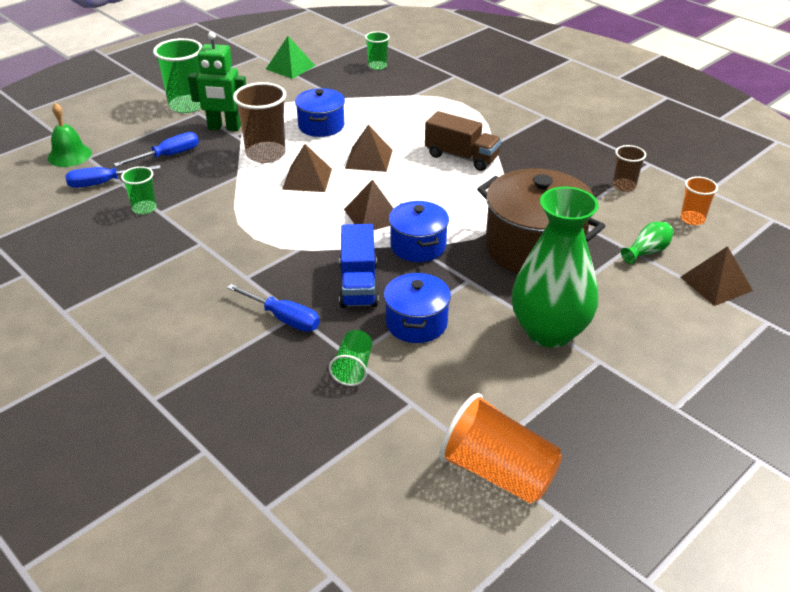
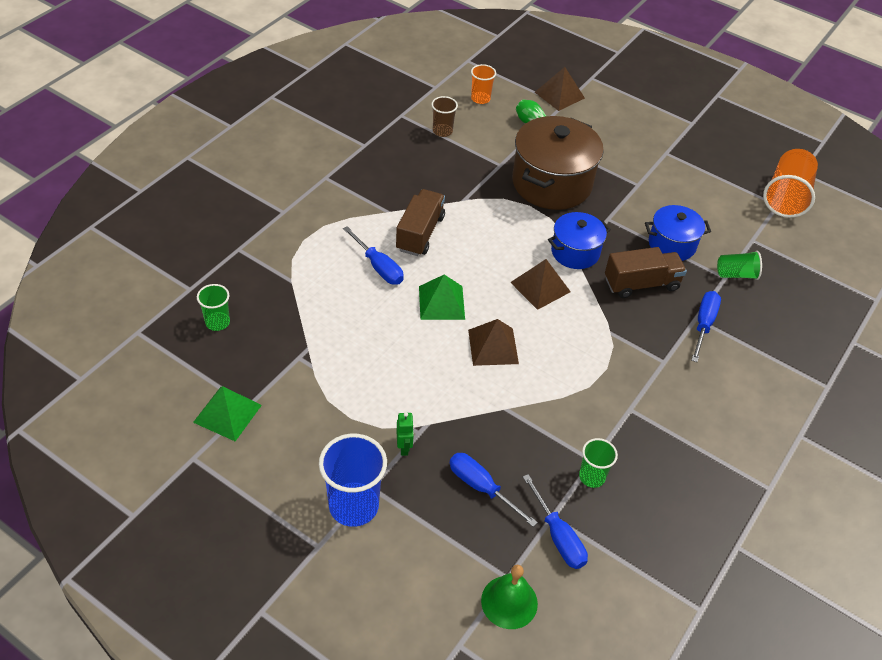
camera: 105 degrees left, 10 degrees up
(187, 105) = (353, 506): green cup -> blue cup
(224, 128) = (404, 447): green robot -> green robot, size x0.48
(266, 154) = (454, 392): brown cup -> none
(321, 126) = (380, 353): blue pot -> none
(358, 284) = (641, 284): blue truck -> brown truck
(369, 159) = (441, 302): brown pyramid -> green pyramid
(421, 133) = (378, 267): none -> blue screwdriver
(549, 331) = (648, 175): green vase -> none

